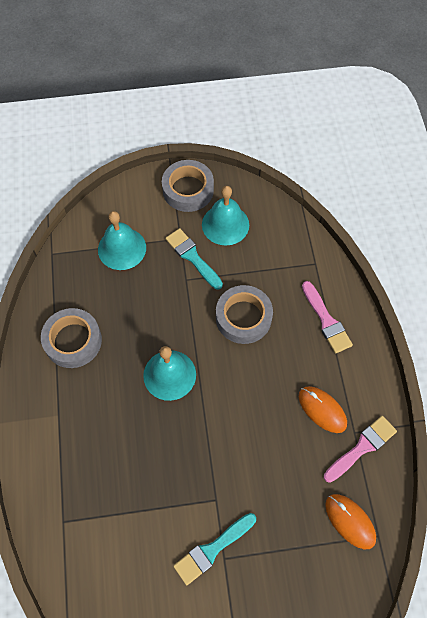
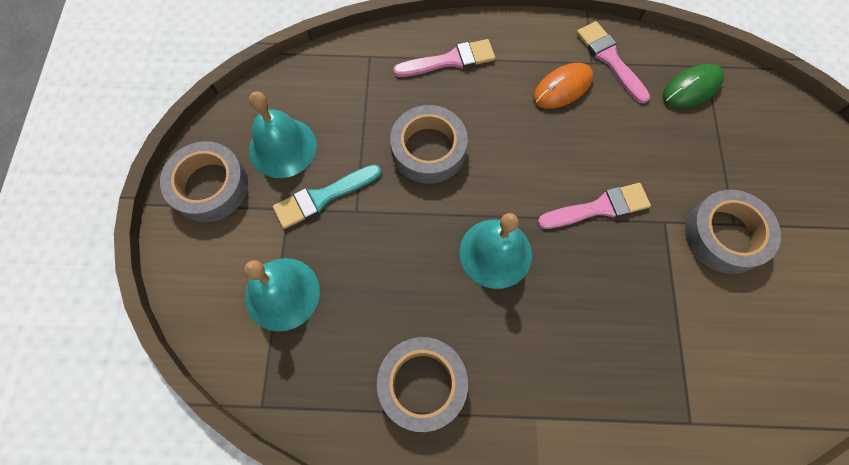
camera: 80 degrees left, 5 degrees up
(212, 549) = (724, 235): turquoise brush -> grey tape
(218, 446) = (599, 208): none -> pink brush
(350, 521) = (691, 88): orange mouse -> green mouse

